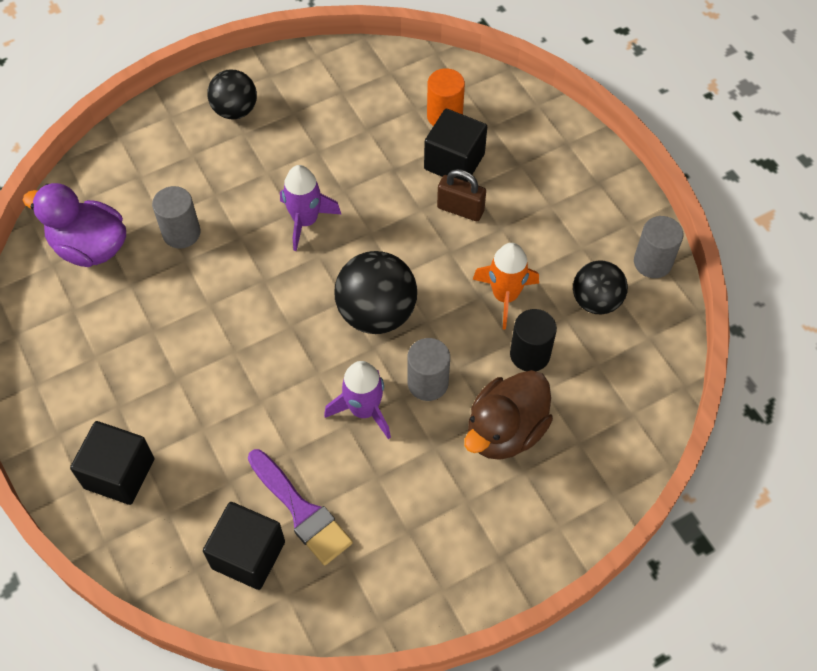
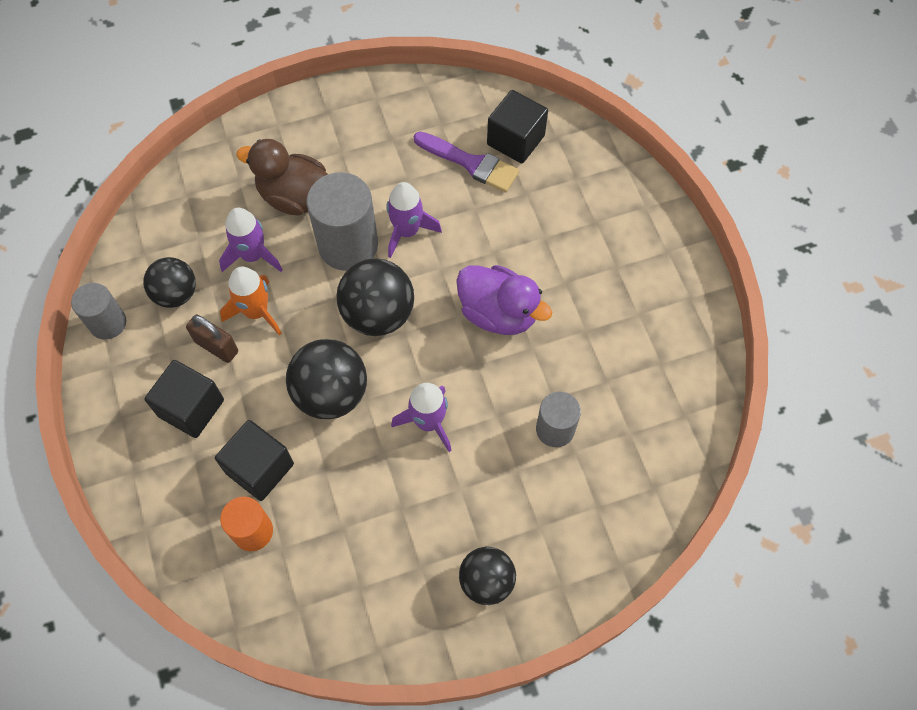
camera: 170 degrees left, 5 degrees up
(90, 247) = (647, 428): purple duck -> purple duck (498, 313)
(119, 473) = (615, 212): black cube -> black cube (191, 408)
(301, 511) = (471, 163): purple brush -> purple brush turned 150 degrees clockwise
(405, 231) = (331, 394): none -> black ball
(428, 383) = (348, 245): grey cylinder -> grey cylinder, size x1.68
(460, 209) = (270, 410): brown padlock -> brown padlock (216, 346)
(505, 431) = (295, 197): brown duck -> brown duck turned 120 degrees counterclockwise
(530, 354) = (253, 255): black cylinder -> purple rocket

